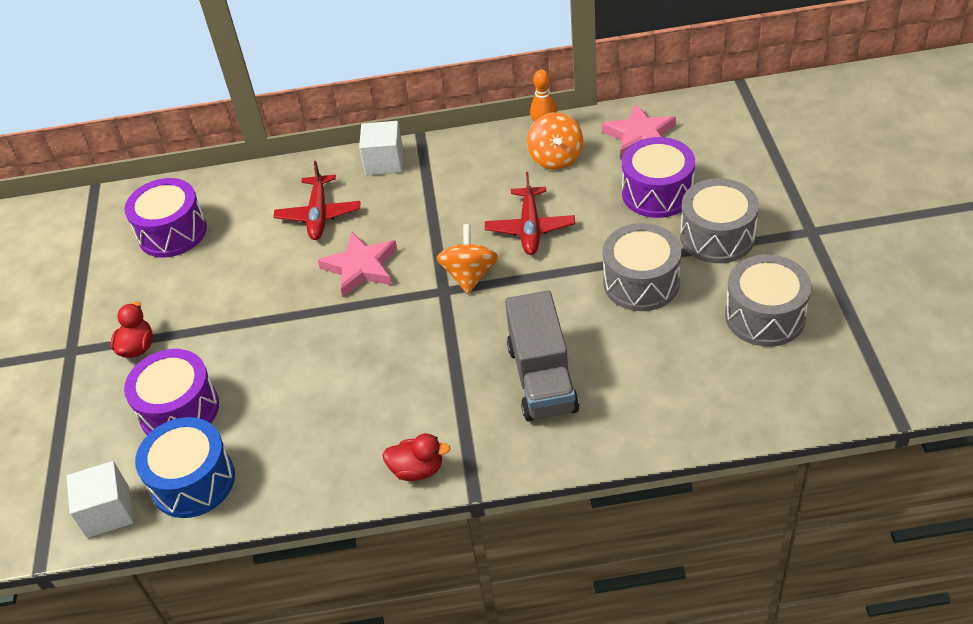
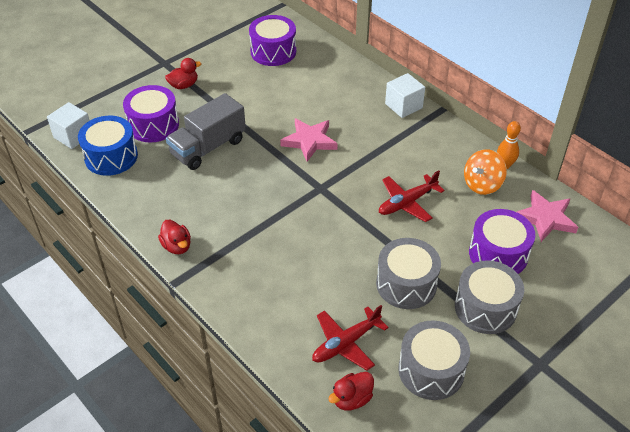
camera: 50 degrees right, 0 degrees up
(318, 215) = (335, 101): red plane -> red plane (346, 343)
(469, 275) = (342, 194): orange spinning top -> none
(542, 378) = (285, 271): grey truck -> grey truck (208, 147)
(758, 398) = (351, 399): none -> red duck

